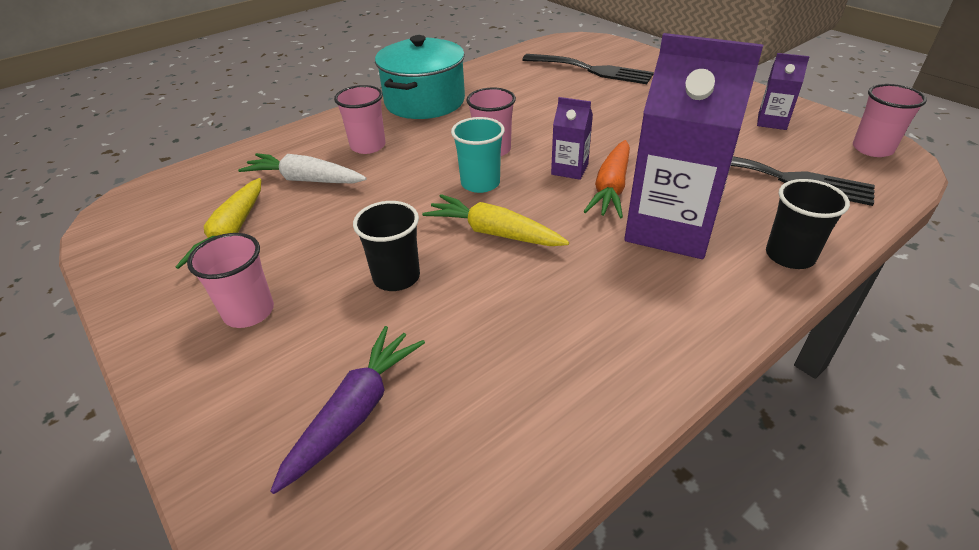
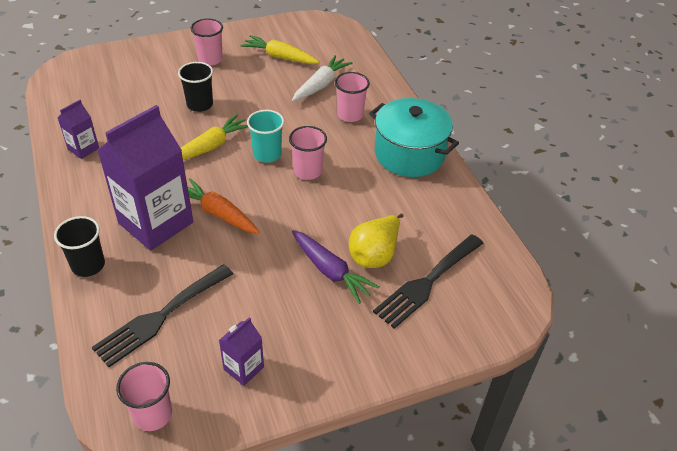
camera: 105 degrees right, 5 degrees up
(354, 413) = (125, 81): purple carrot -> purple carrot (330, 271)
(569, 169) = (255, 201): purple carton -> purple carton (83, 149)
(583, 94) = (375, 255): none -> yellow pear

